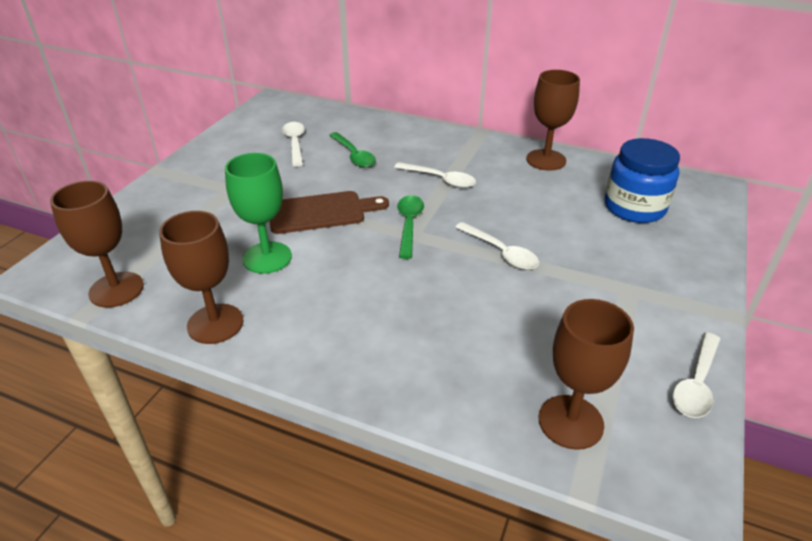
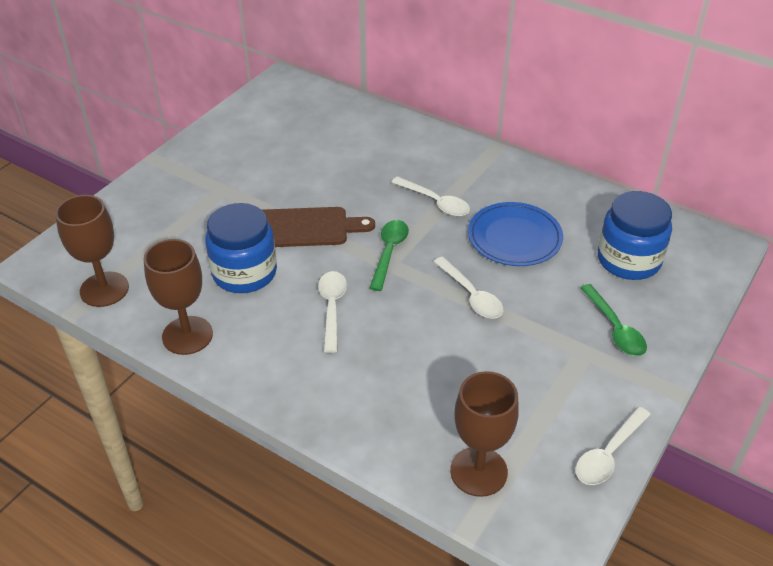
camera: 10 degrees right, 5 degrees up
(267, 257) = (244, 273): green goblet -> blue jar
(295, 143) = (296, 140): white spoon -> white spoon (332, 308)
(354, 155) = (353, 162): green spoon -> green spoon (614, 328)
(523, 200) = (514, 237): none -> blue plate
(546, 160) = (556, 190): brown goblet -> none

